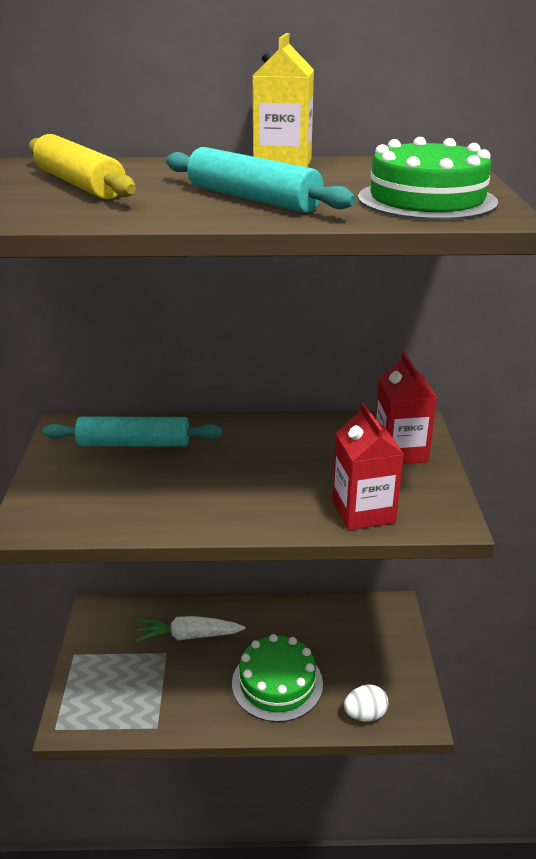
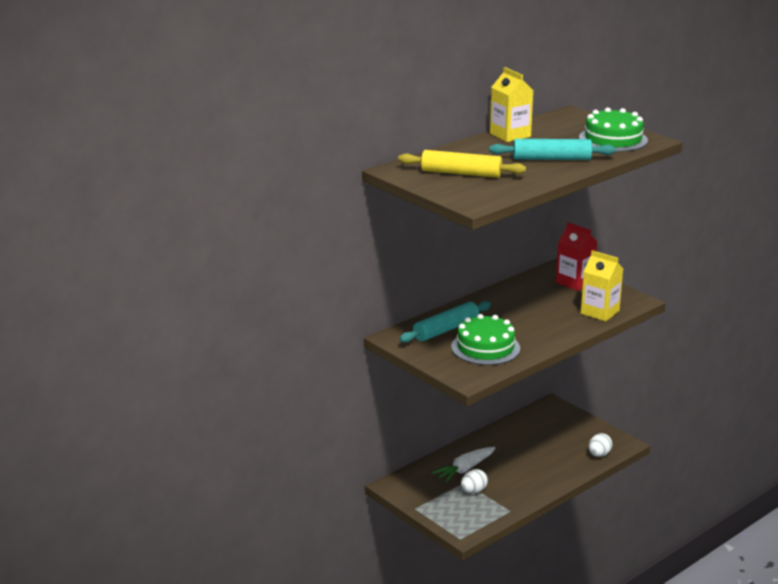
camera: 40 degrees left, 5 degrees down
(157, 671) = (473, 491): none -> white egg
(277, 683) = (541, 464): green cake -> green cake (485, 347)
(363, 511) = (600, 312): red carton -> yellow carton

